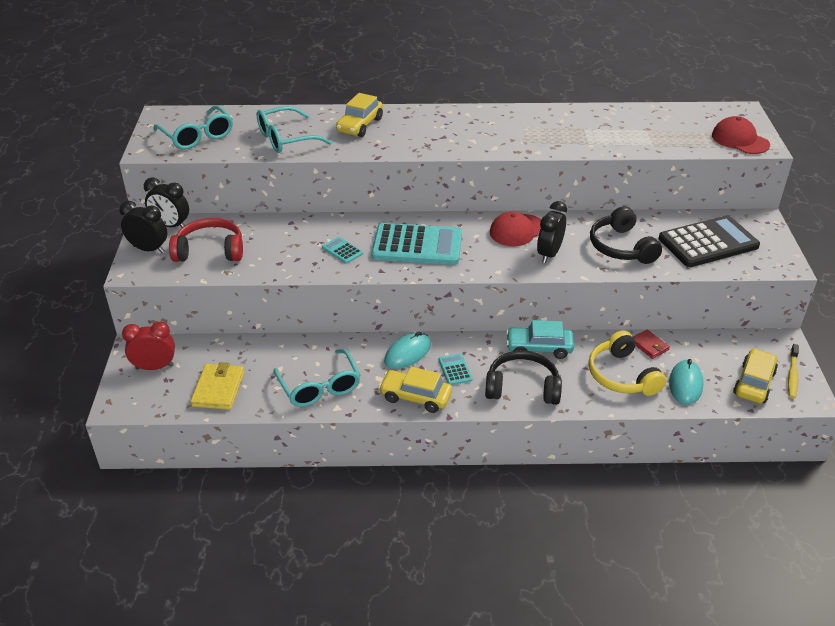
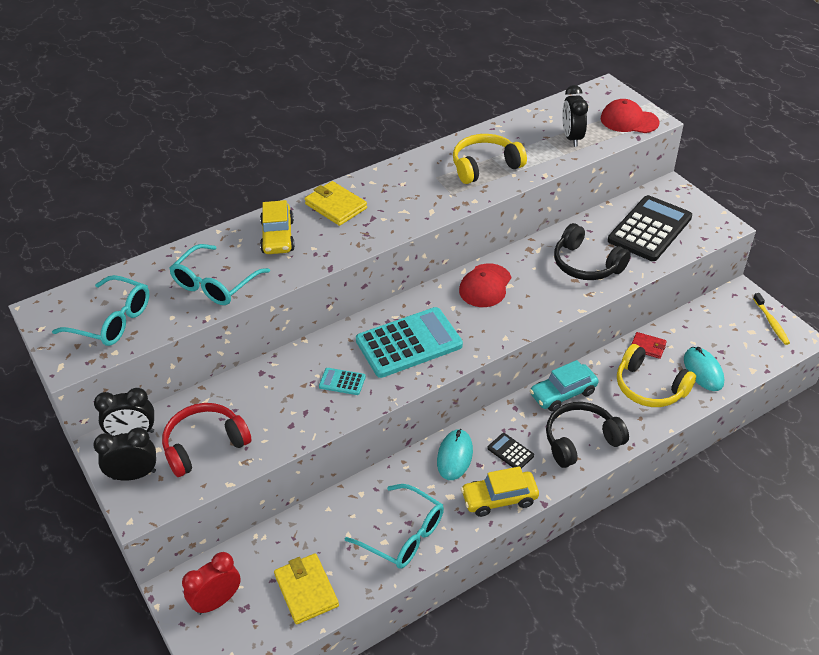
camera: 30 degrees left, 5 degrees up
(423, 120) = (336, 206): none -> yellow wallet
(455, 370) = (510, 452): turquoise calculator -> black calculator
(549, 254) = (533, 299): black clock -> black clock (572, 138)
(571, 132) = (485, 166): none -> yellow headphones
(754, 383) = (750, 344): yellow car -> none

